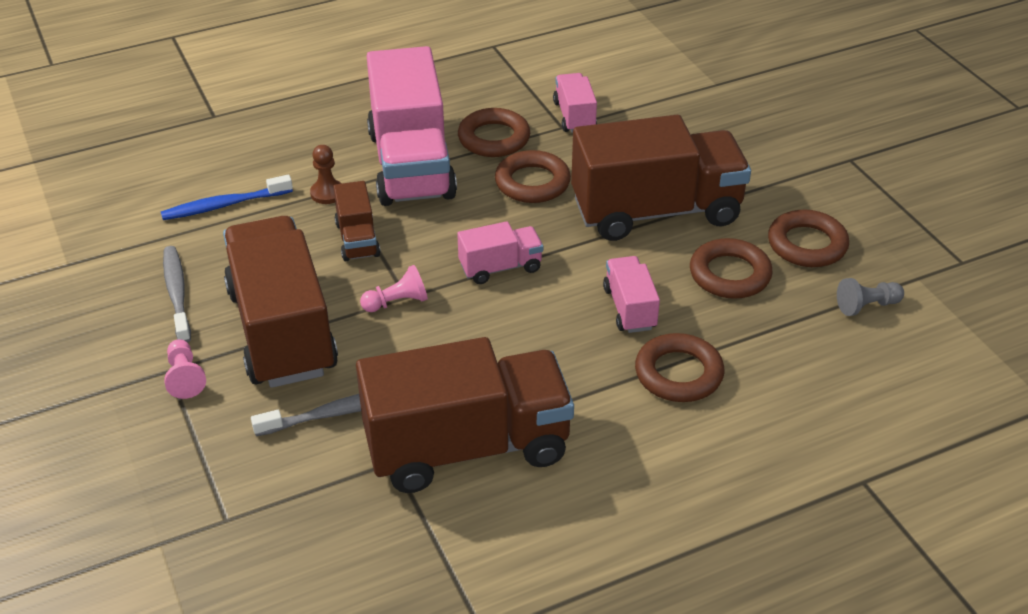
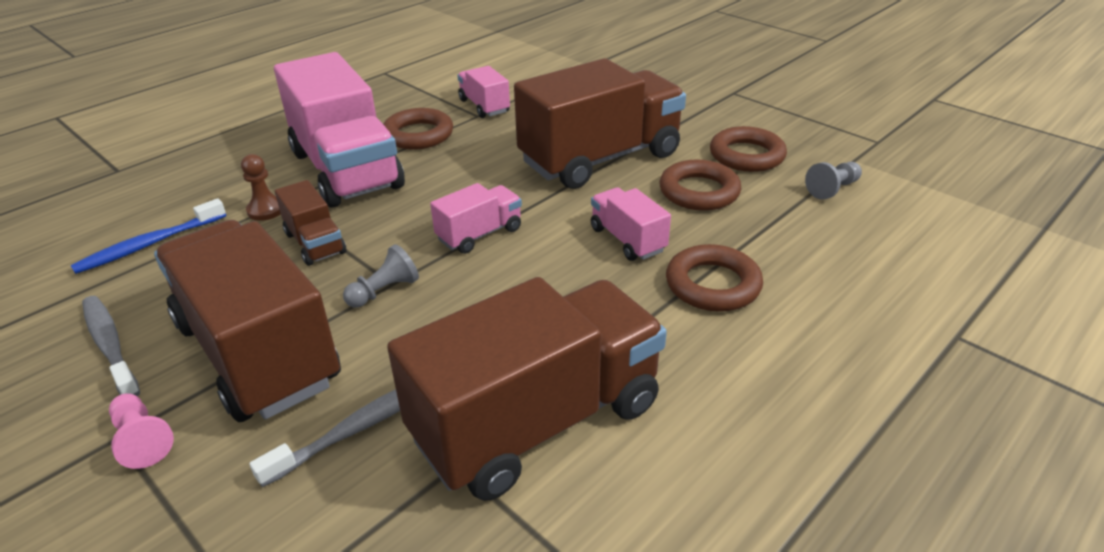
camera: 20 degrees left, 5 degrees down
(397, 302) = (384, 291): pink pawn -> grey pawn
(532, 183) = (473, 160): brown ring -> none

